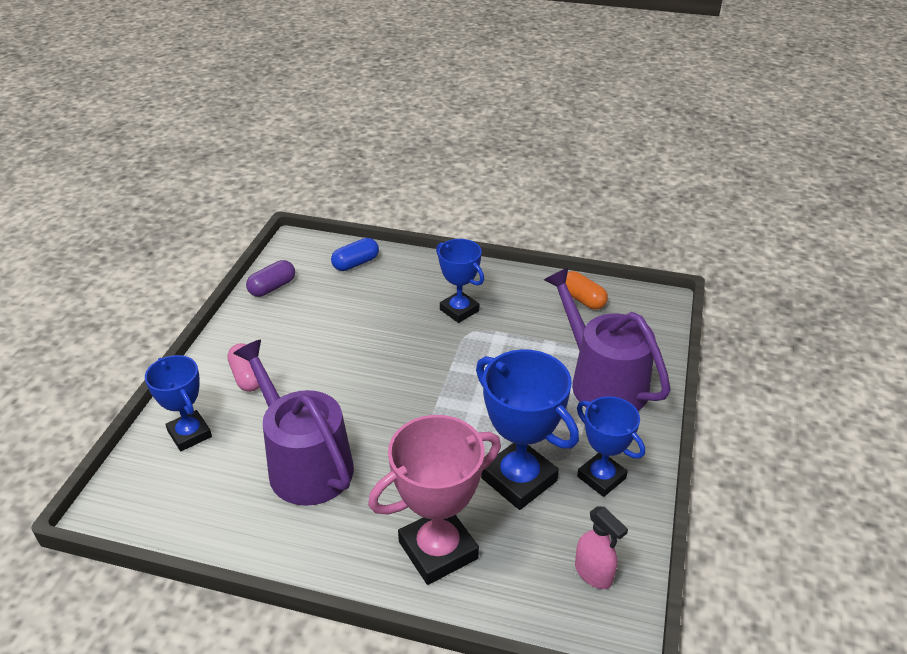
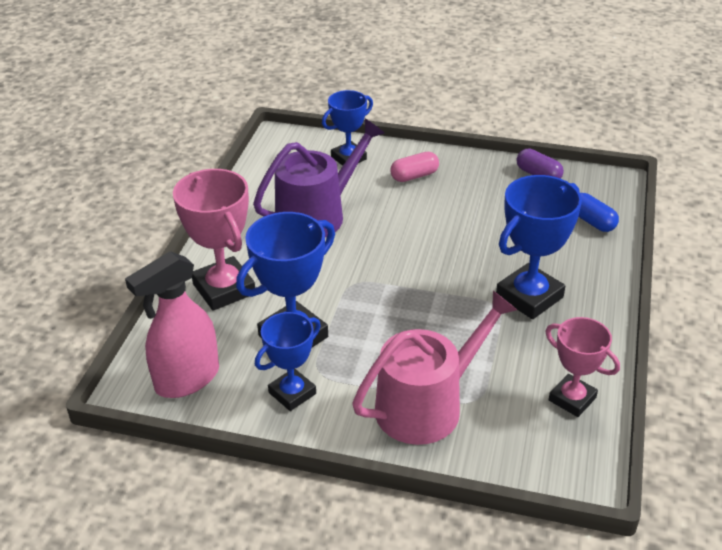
camera: 90 degrees right, 0 degrees up
(459, 310) = (529, 297): blue trophy -> blue trophy, size x1.56
(582, 299) = (572, 399): orange capsule -> pink trophy
(593, 574) = (187, 379): pink spray bottle -> pink spray bottle, size x1.84
(602, 381) = (427, 405): purple watering can -> pink watering can

